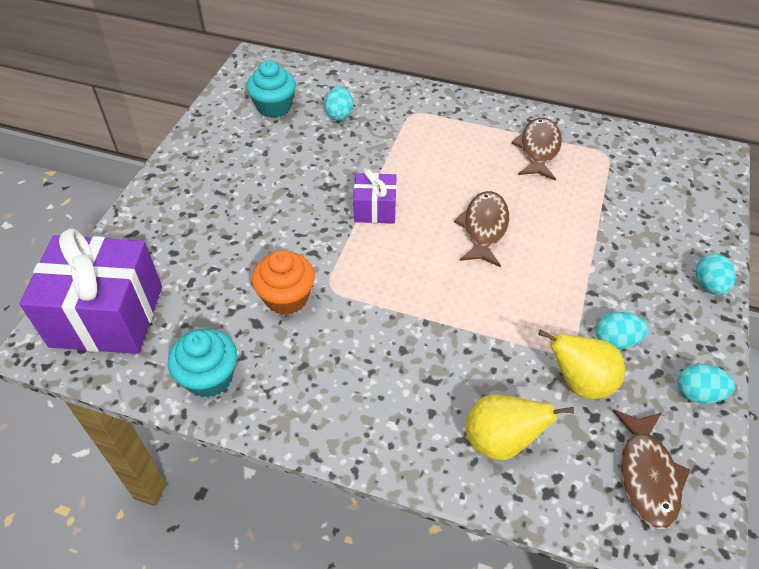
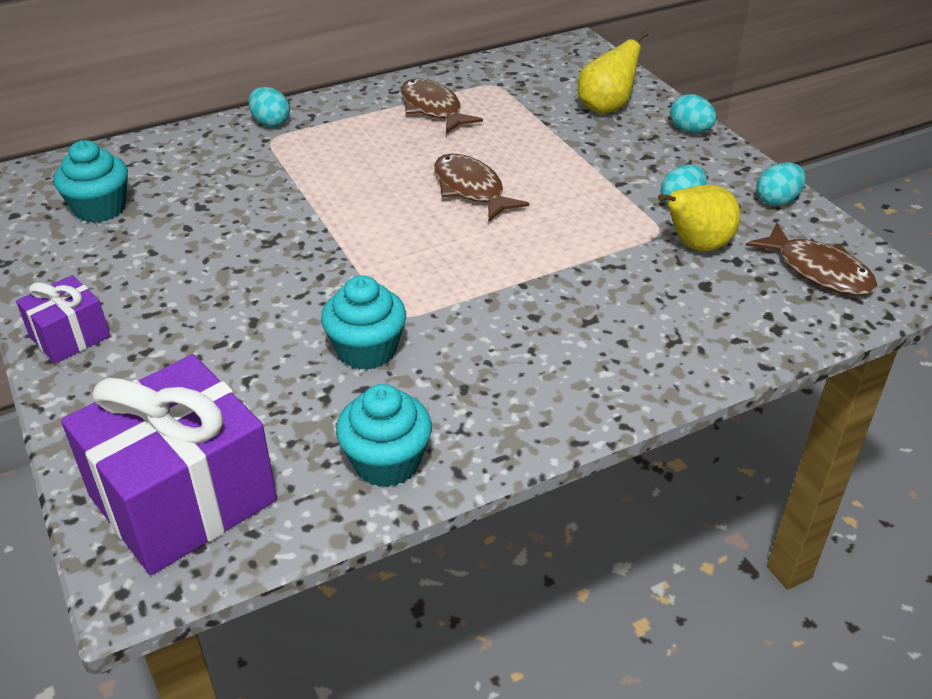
camera: 45 degrees left, 10 degrees down
(286, 297) = (366, 350): orange cupcake -> turquoise cupcake
(339, 114) = (191, 178): turquoise egg -> turquoise egg (270, 122)
(375, 209) = (349, 232): purple gift -> purple gift (70, 336)
(500, 441) = (699, 322): yellow pear -> yellow pear (606, 107)

